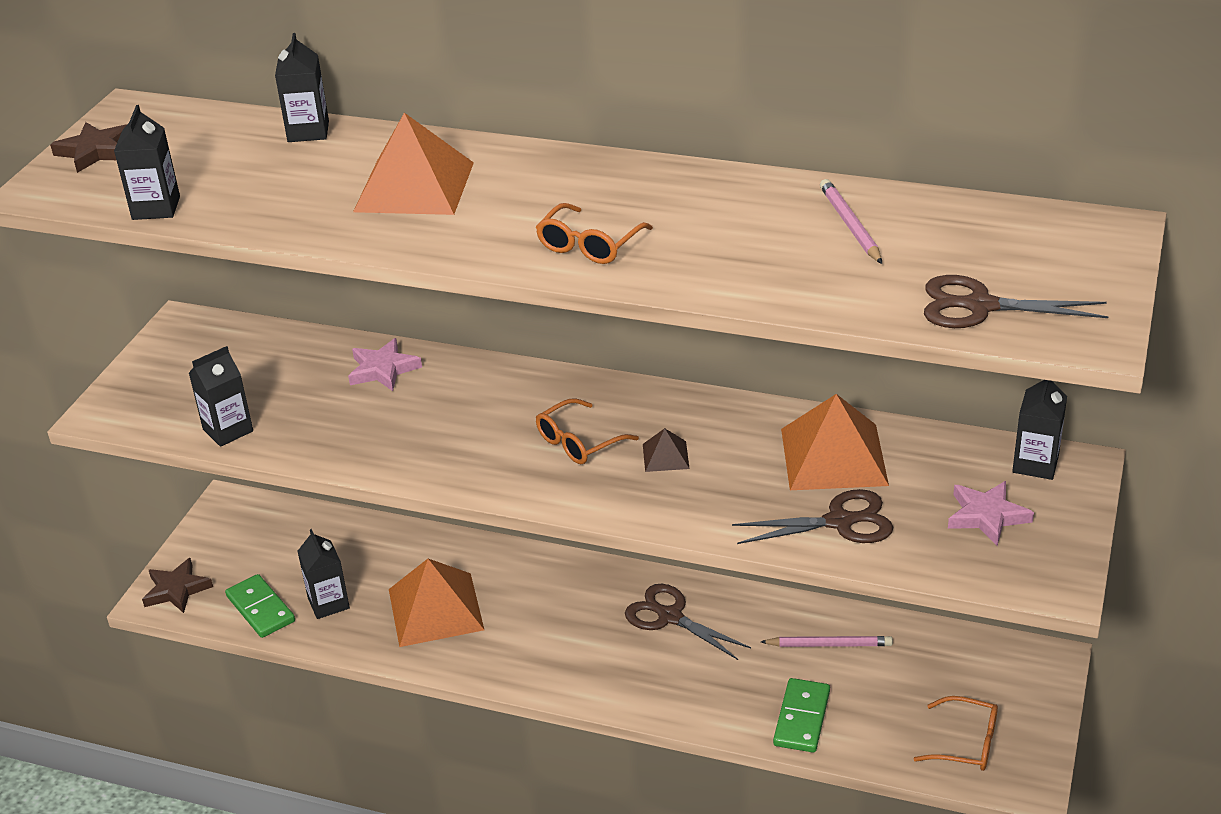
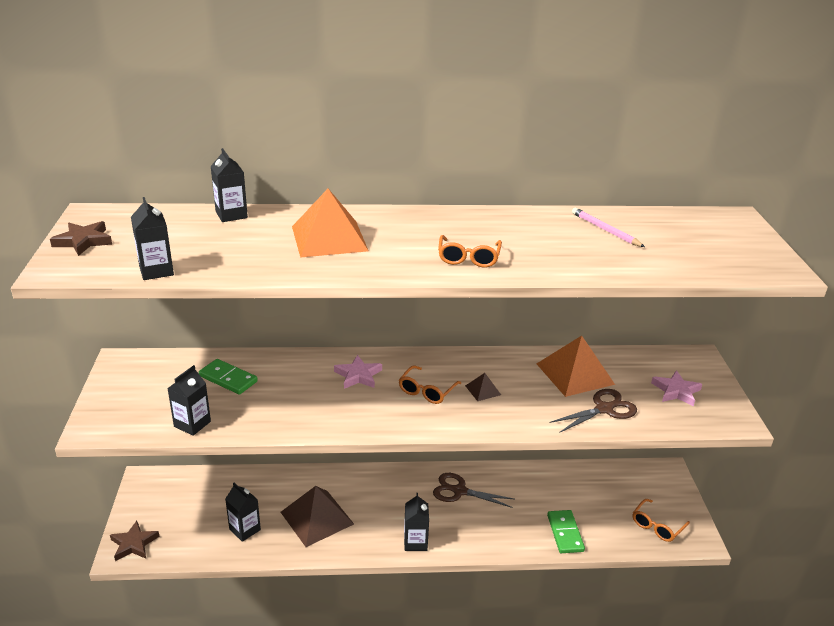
camera: 25 degrees left, 5 degrees down
(261, 609) = (200, 543): green domino -> green domino (228, 379)
(383, 369) = (276, 368): pink star -> pink star (358, 375)
(435, 609) = (317, 517): orange pyramid -> brown pyramid
(829, 644) = (555, 487): pink pencil -> none
(966, 743) = (657, 526): orange glasses -> orange glasses turned 135 degrees clockwise
(979, 306) = (713, 262): brown scissors -> none
(1035, 464) = (678, 359): black carton -> black carton (415, 542)

